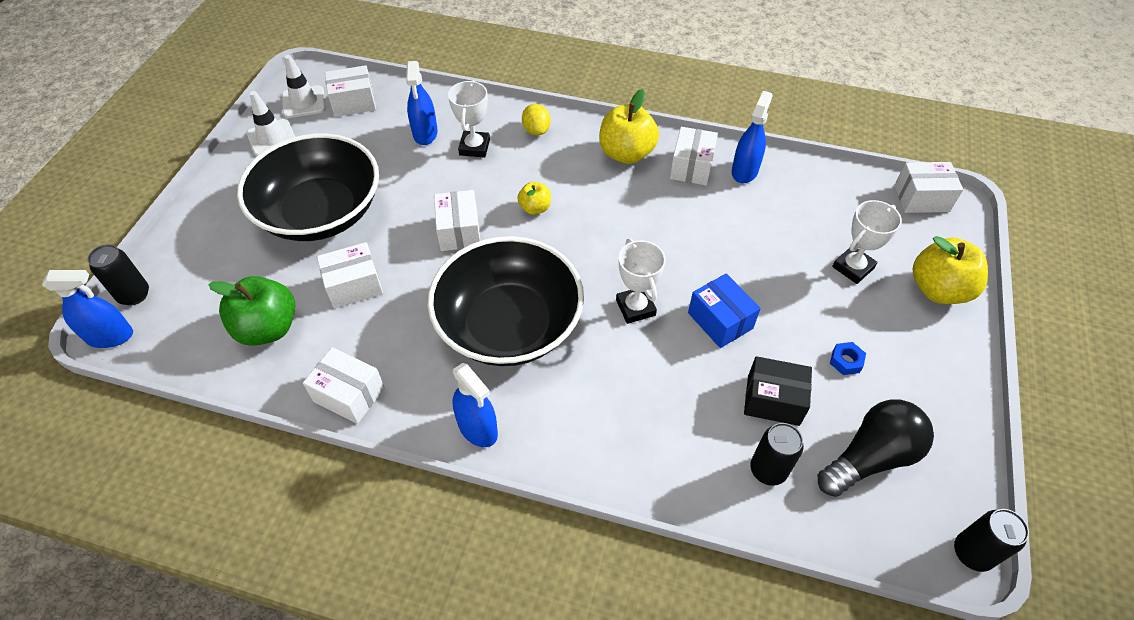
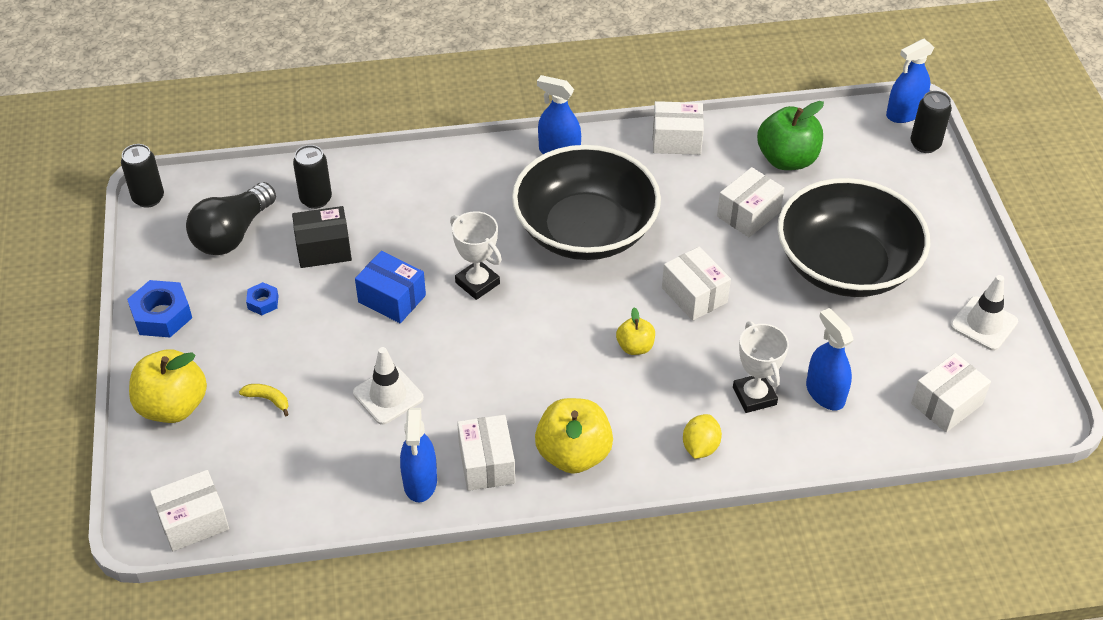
camera: 155 degrees right, 5 degrees down
(304, 102) = (1003, 382): white traffic cone -> white traffic cone (388, 395)
(536, 130) = (700, 447): yellow lemon -> yellow lemon turned 60 degrees clockwise
(853, 267) = (268, 399): white trophy -> yellow banana
(951, 383) = (161, 315): none -> blue nut

